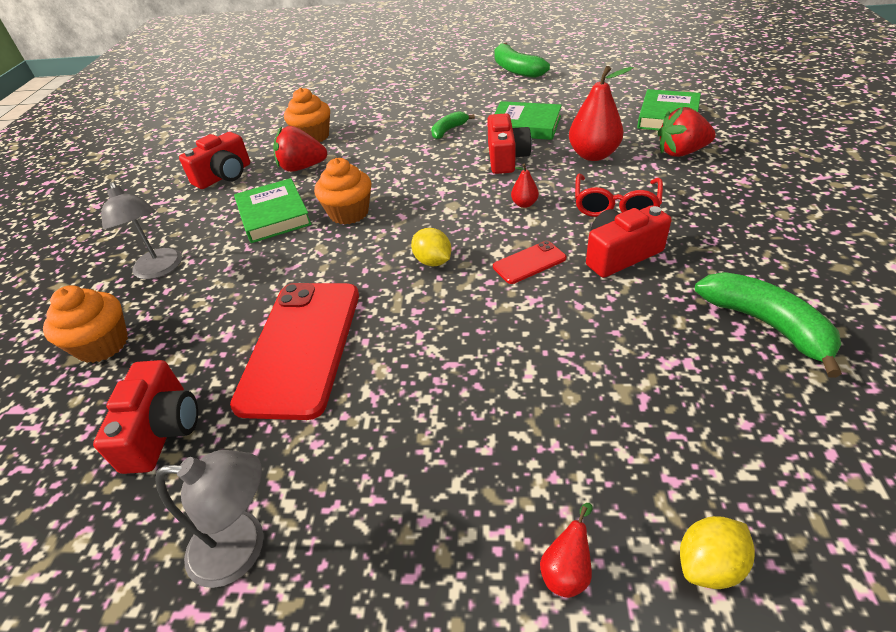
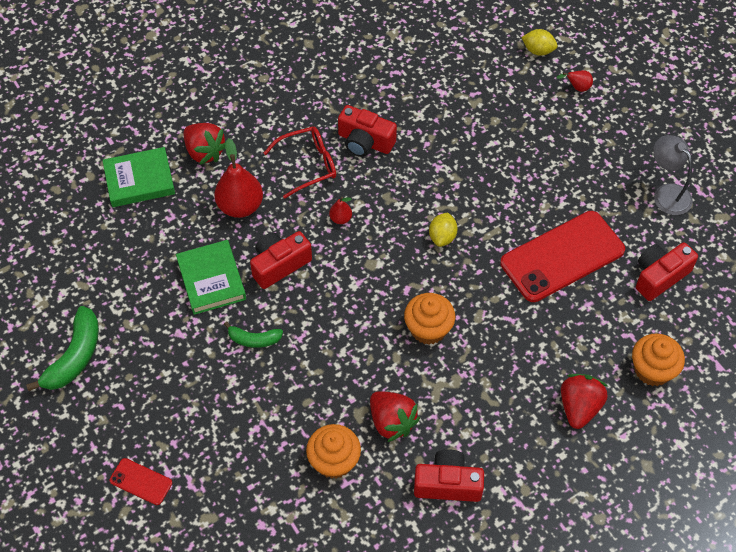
camera: 130 degrees left, 15 degrees up
(160, 270) = (579, 407): grey lamp -> red strawberry
(274, 215) = (468, 384): green book -> none
(529, 263) = (405, 184): red phone -> red phone (141, 481)
(766, 324) = (384, 63): green banana -> none

